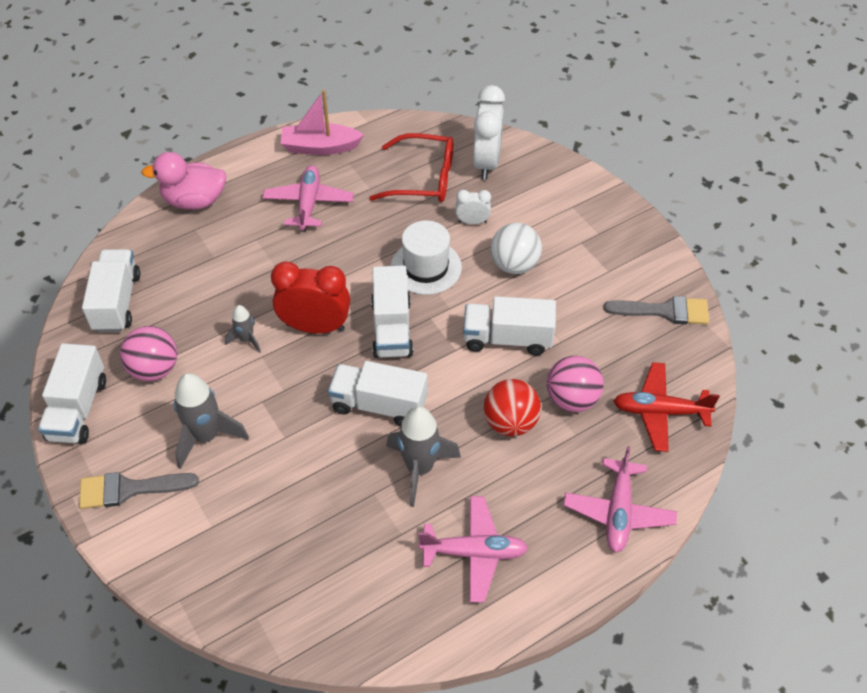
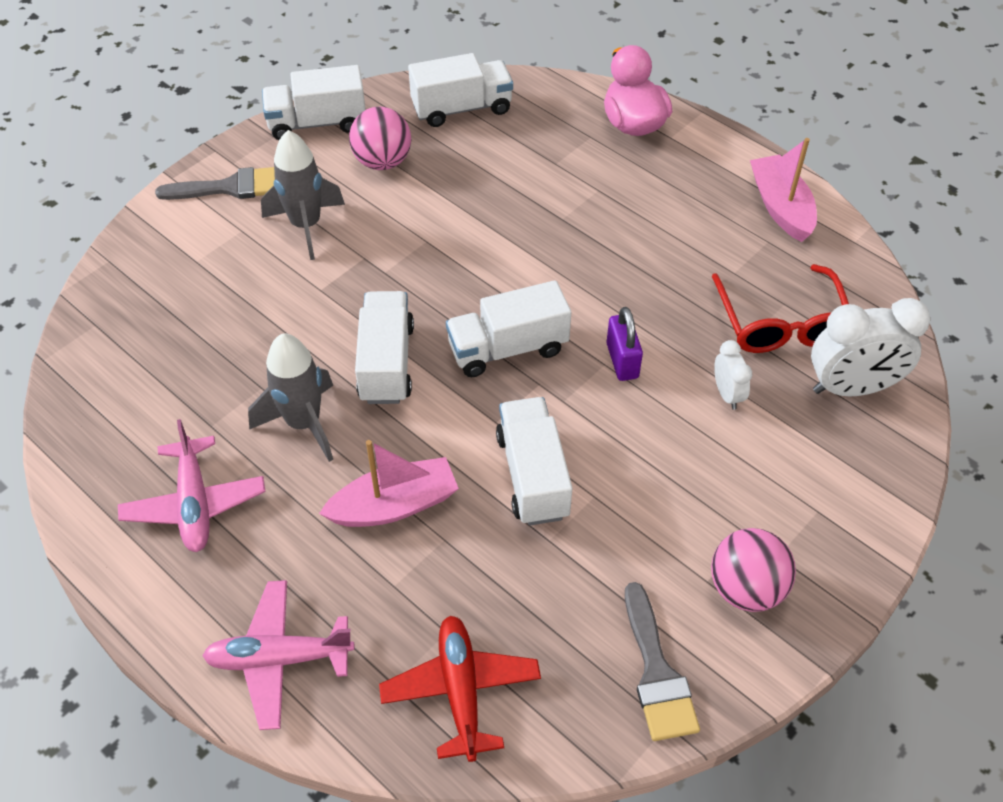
camera: 75 degrees right, 0 degrees up
(129, 489) = (230, 187): grey brush -> grey brush turned 105 degrees clockwise
(246, 340) = (445, 222): grey rocket -> none
(308, 204) = (677, 221): pink plane -> none
(315, 327) = (485, 276): red clock -> none
(426, 267) = (622, 361): white hat -> purple padlock
(510, 423) = (394, 505): red ball -> pink boat
(514, 265) = (668, 459): white ball -> none
(572, 399) = (452, 571): pink ball -> pink ball (746, 588)

